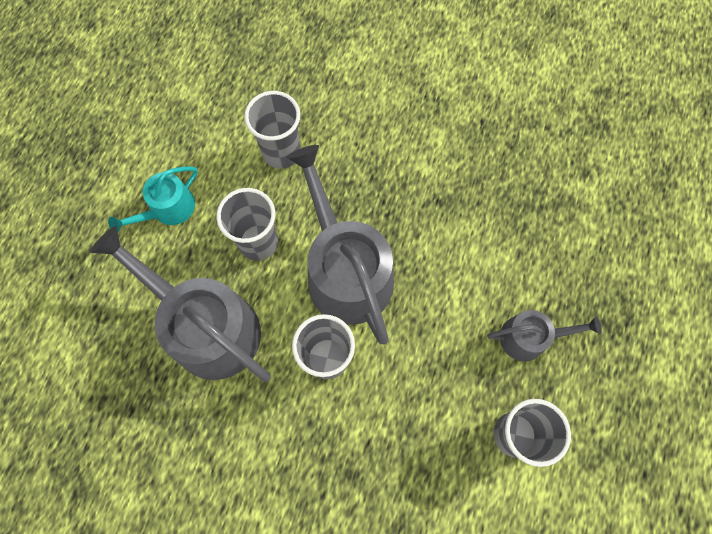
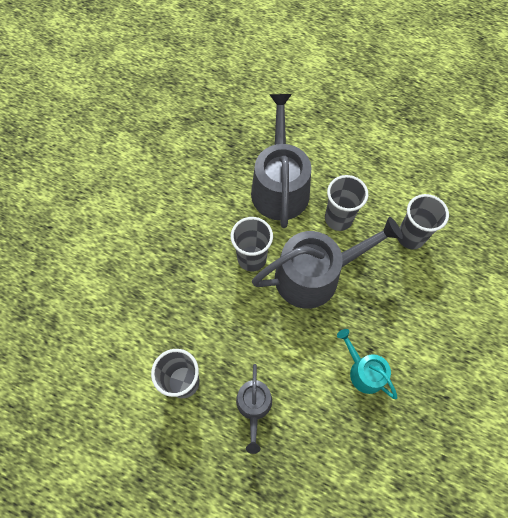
camera: 95 degrees right, 5 degrees down
(168, 209) = (364, 164): turquoise watering can -> turquoise watering can (363, 371)
(206, 327) = (279, 186): grey watering can -> grey watering can turned 45 degrees counterclockwise

